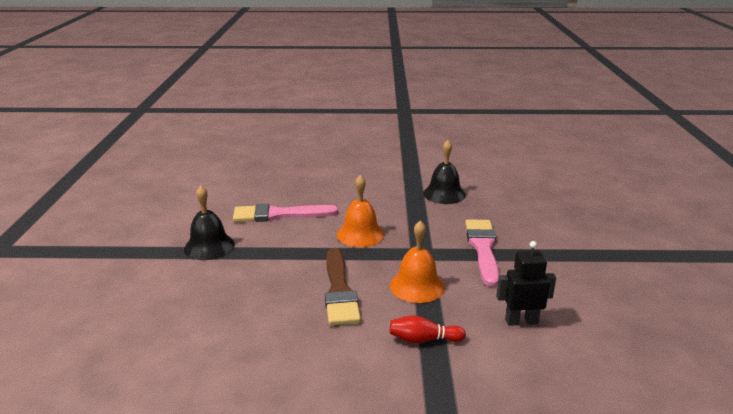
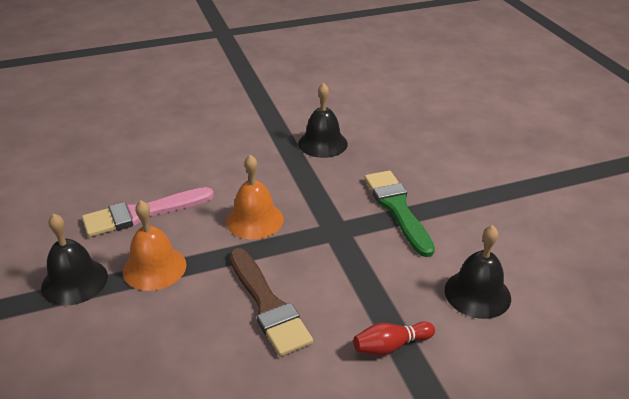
camera: 20 degrees left, 10 degrees up
(417, 286) = (351, 276): orange bell -> orange bell (154, 268)
(483, 248) = (397, 208): pink brush -> green brush
(521, 321) = (477, 293): black robot -> black bell

